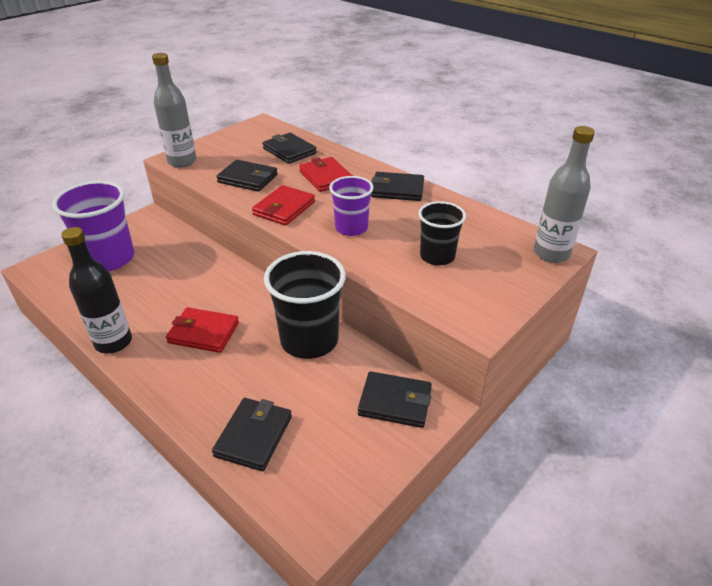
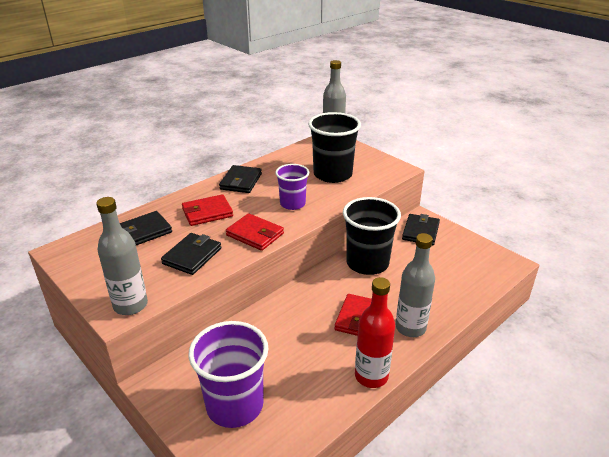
camera: 85 degrees left, 5 degrees down
(113, 342) = (371, 376): black bottle -> red bottle
(179, 378) = (410, 328): none -> grey bottle
(253, 436) = (457, 287): black wallet -> none
(437, 256) = (332, 174): black cup -> black cup, size x1.65

